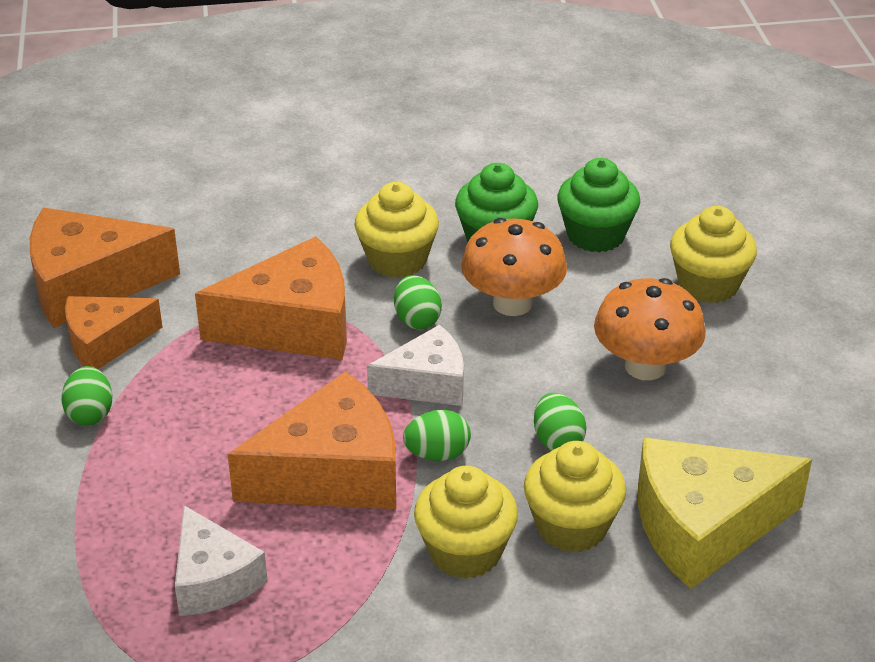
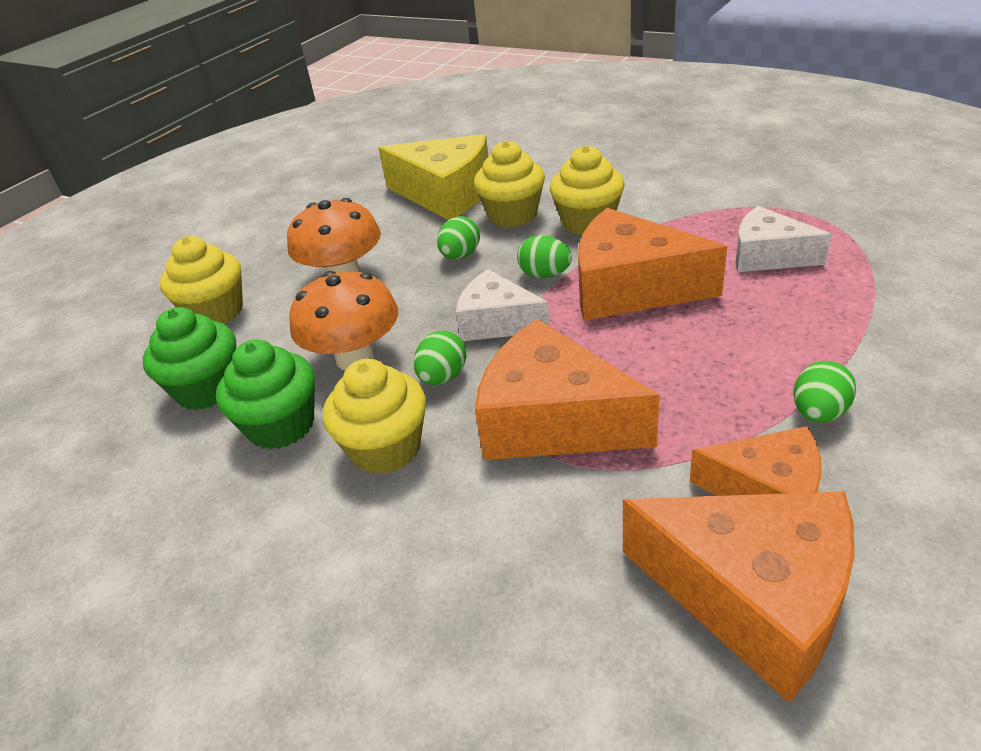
camera: 135 degrees left, 0 degrees up
(213, 579) = (768, 256): white cheese -> white cheese turned 75 degrees counterclockwise

